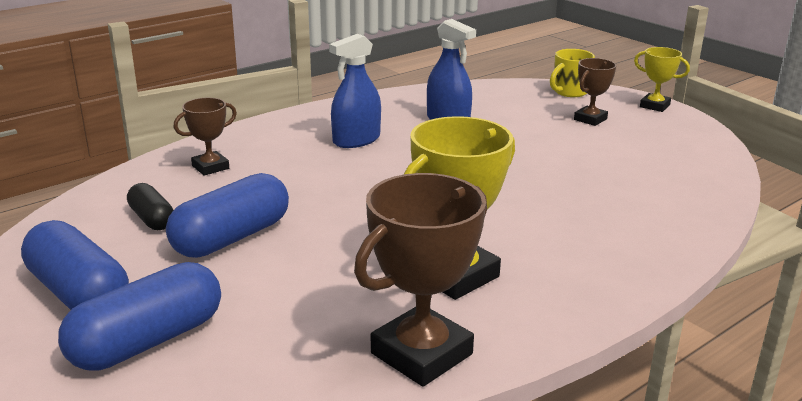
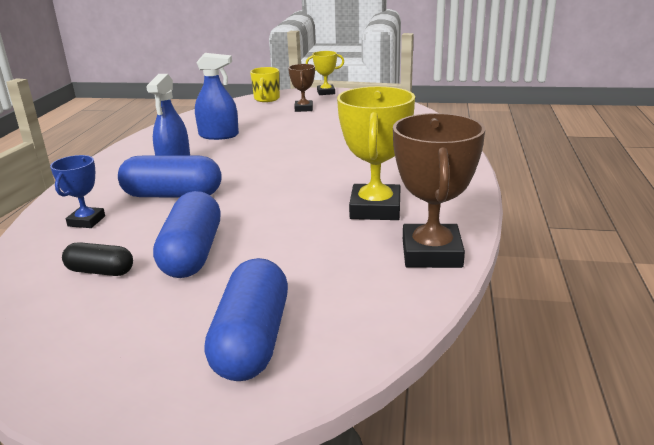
camera: 40 degrees left, 0 degrees up
(79, 293) = (132, 344): blue capsule -> blue capsule (172, 195)
(210, 167) = (86, 221): brown trophy -> blue trophy

